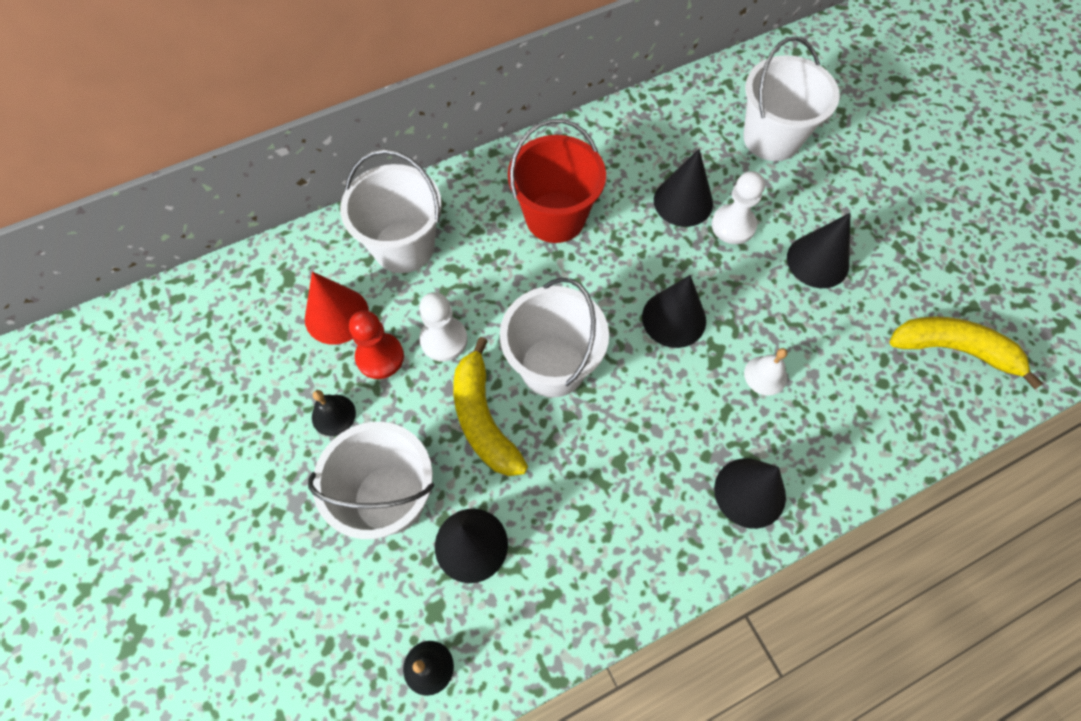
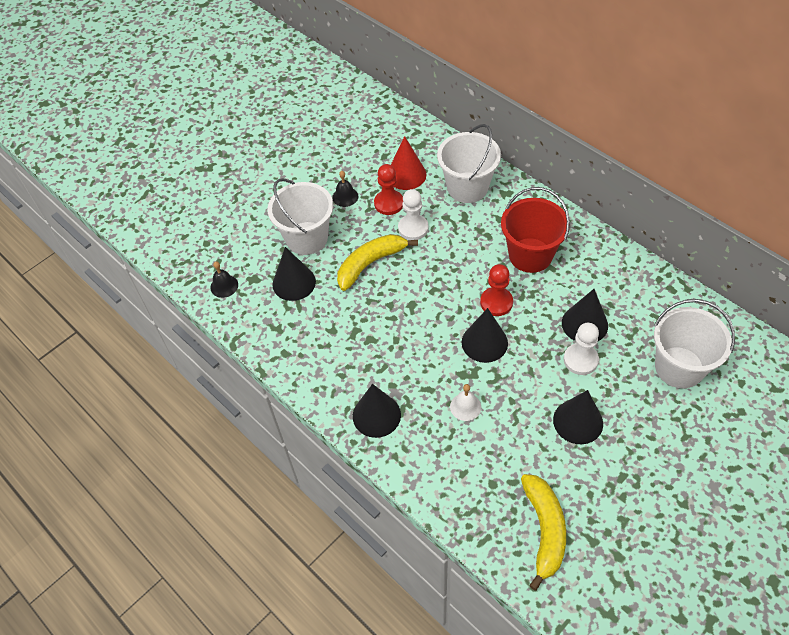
camera: 75 degrees right, 10 degrees down
(553, 366) = (419, 287): white bucket -> none
(615, 282) = (496, 302): none -> red pawn

